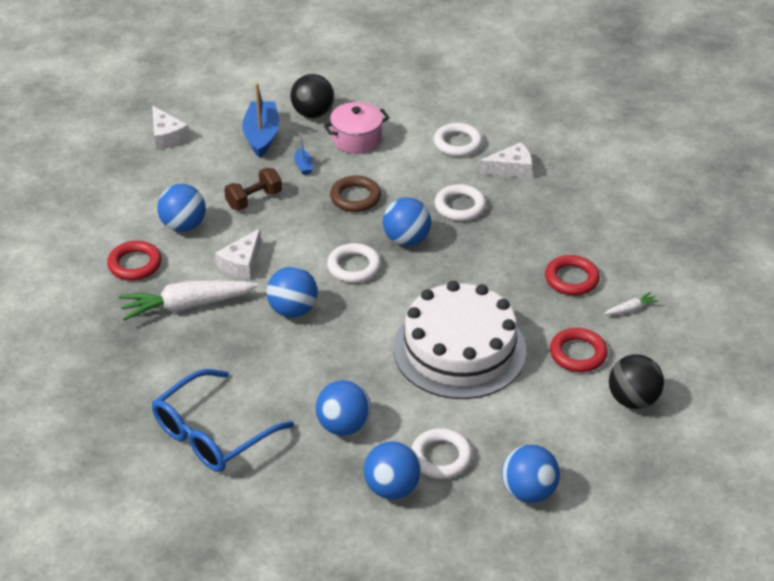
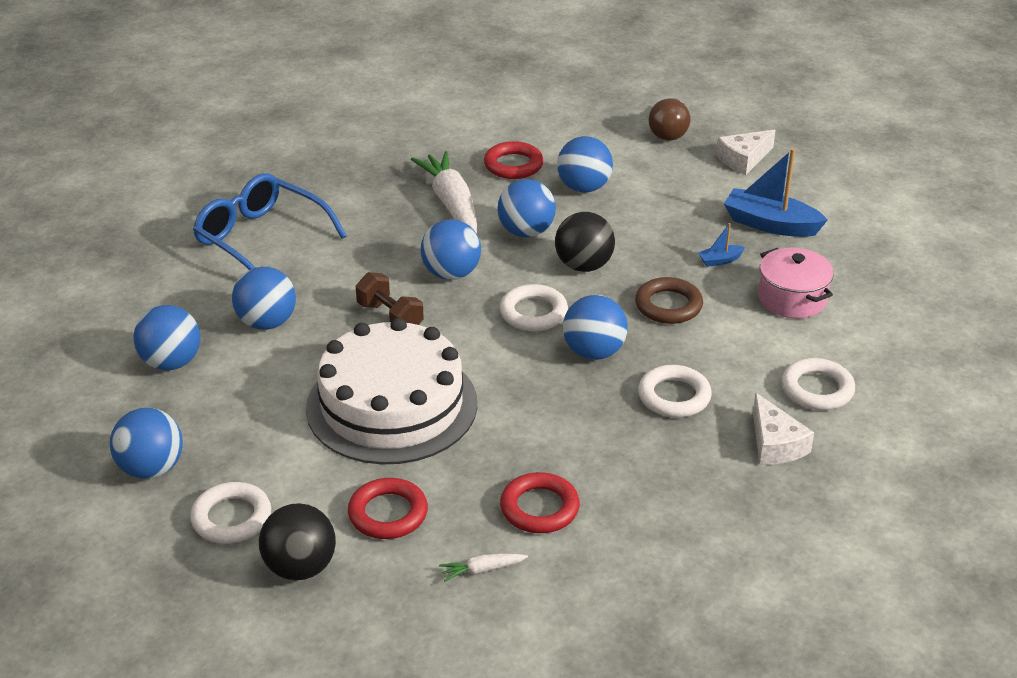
camera: 85 degrees right, 5 degrees down
(110, 170) = (669, 131): none -> brown light bulb
(242, 263) = (526, 232): white cheese -> blue ball
(254, 200) = (642, 230): brown dumbbell -> brown dumbbell (390, 317)
(261, 136) = (770, 224): blue boat -> blue boat turned 150 degrees counterclockwise
(313, 113) = (834, 259): black ball -> black ball (583, 266)
(441, 457) = (213, 397): white ring -> white ring (231, 518)
(630, 309) = (482, 570): white carrot -> white carrot turned 105 degrees clockwise

